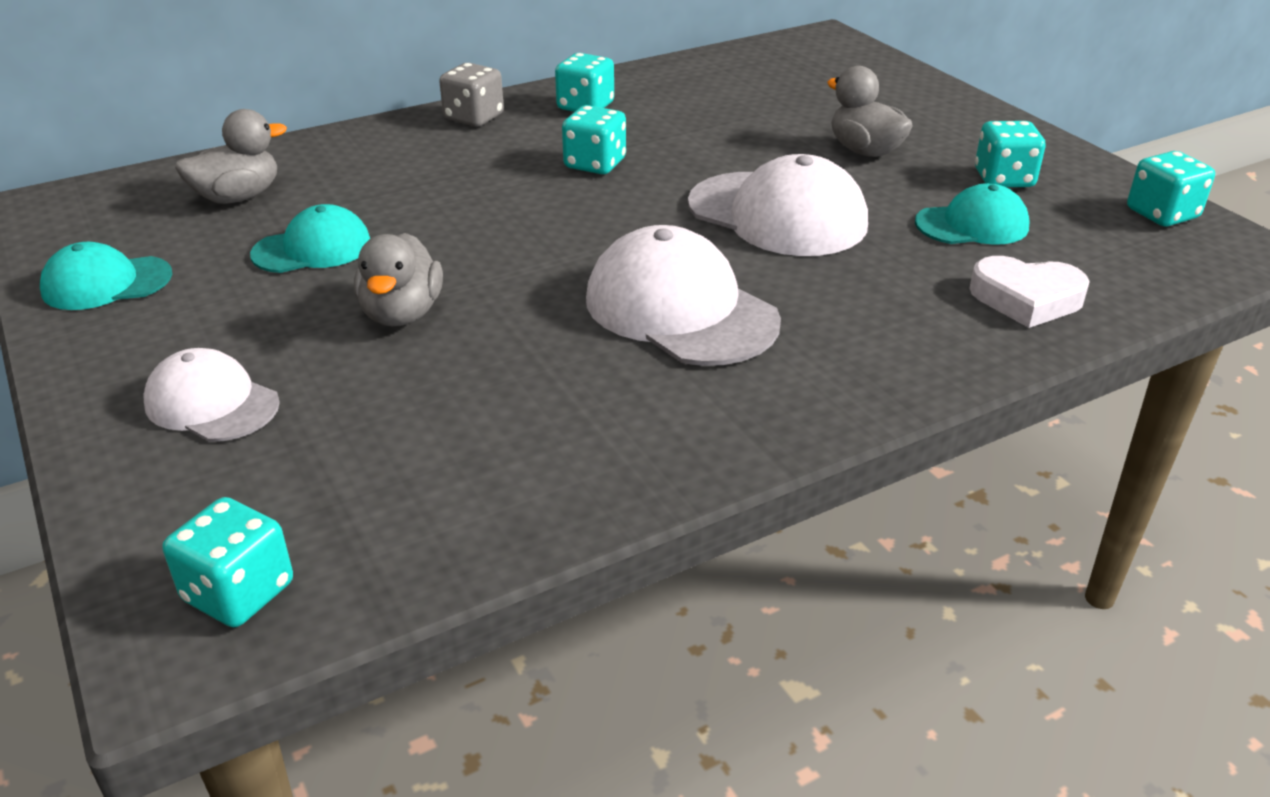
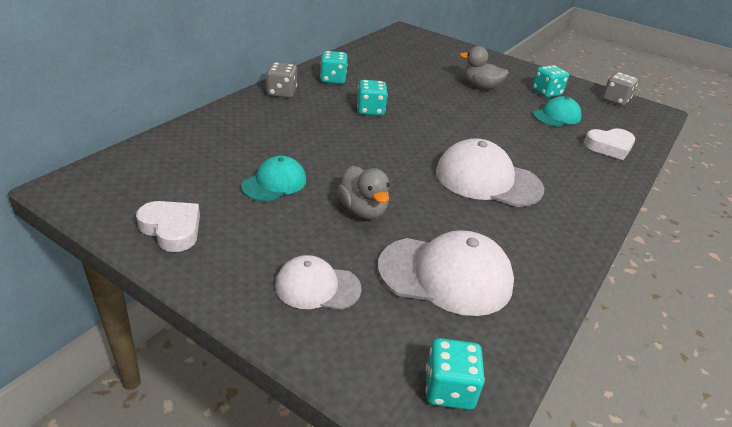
camera: 30 degrees left, 0 degrees up
(106, 283) = (172, 229): turquoise cap -> white heart
(238, 197) = (196, 160): grey duck -> none
(777, 214) = (478, 124): white cap -> white cap (445, 275)
(1162, 214) = (615, 100): turquoise dice -> grey dice

